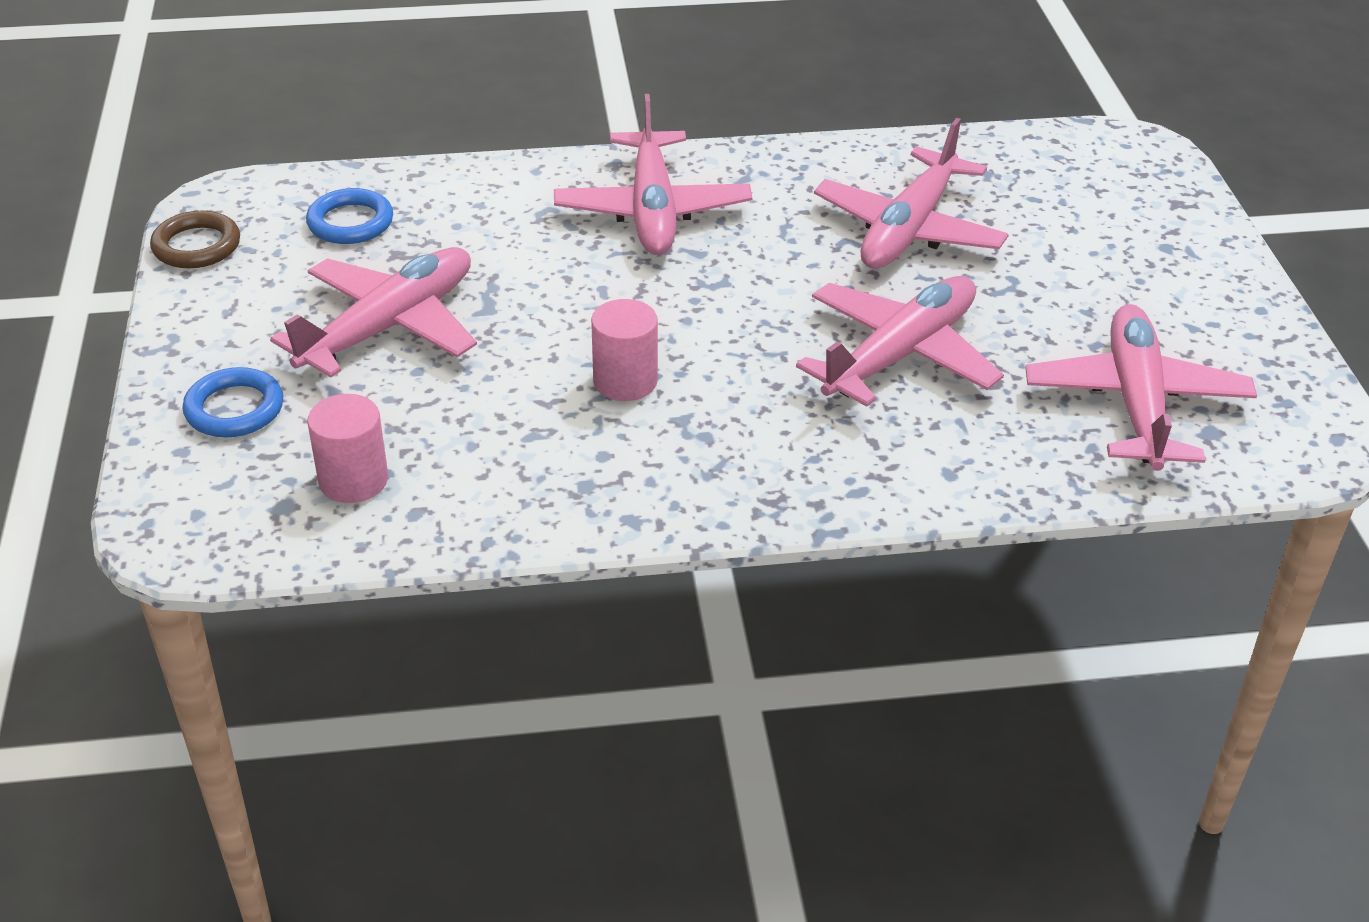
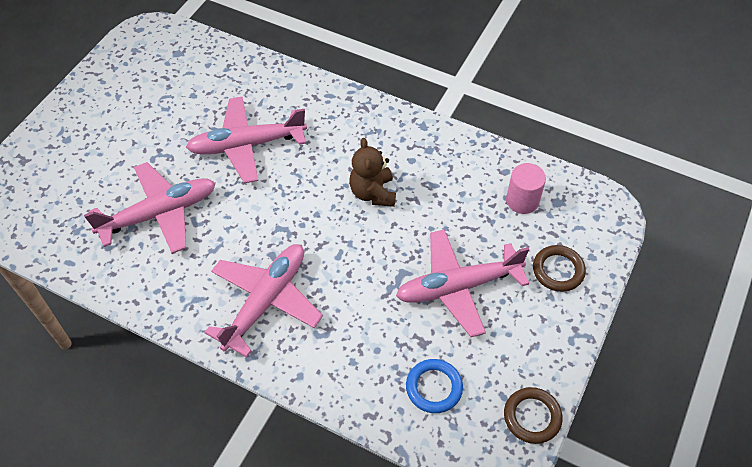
camera: 145 degrees left, 15 degrees up
(234, 409) = (558, 270): blue ring -> brown ring
(625, 381) = (373, 193): pink cylinder -> brown teddy bear
(1136, 403) = (186, 77): pink plane -> none

